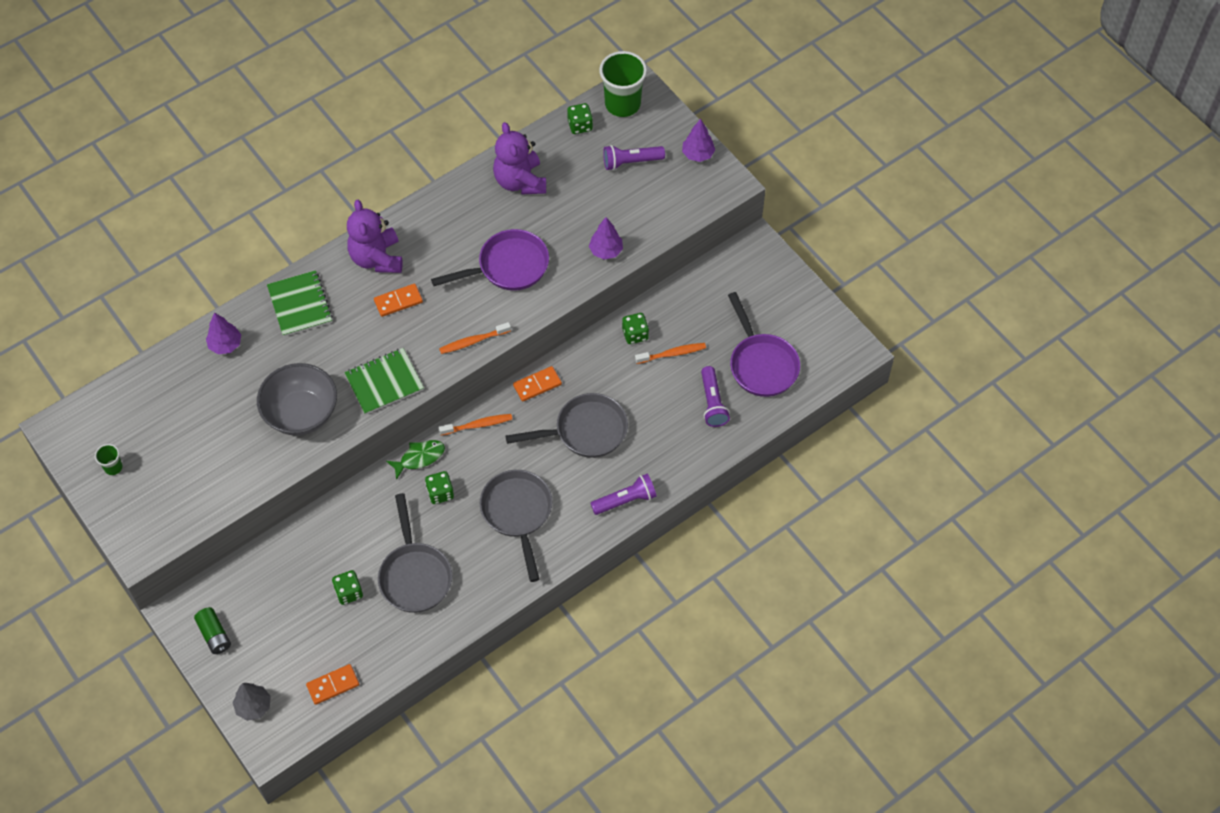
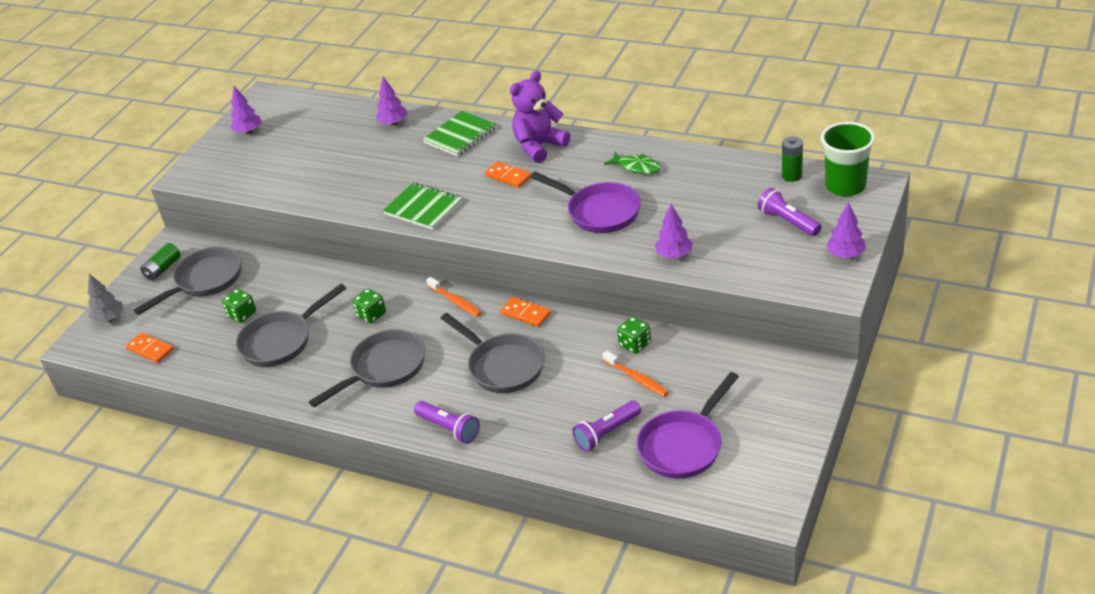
camera: 65 degrees right, 20 degrees down
(113, 467) = (248, 132): green cup -> purple tree
(269, 605) = (205, 281): none -> grey pan
(301, 413) = (360, 185): grey bowl -> none
(419, 458) = (397, 287): green fish -> green fish (637, 167)
(473, 341) = (505, 231): orange toothbrush -> none
(520, 181) = (694, 175): purple teddy bear -> none
(580, 125) = (791, 176): green dice -> green battery

